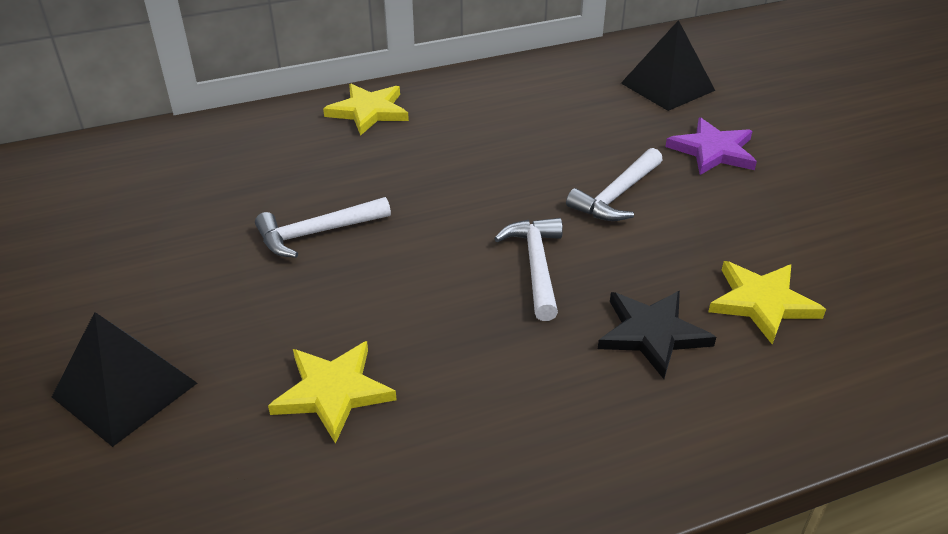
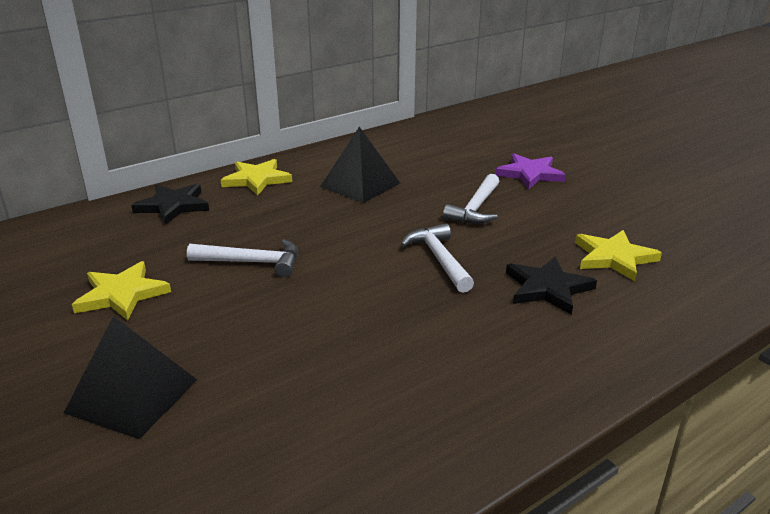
camera: 15 degrees left, 10 degrees down
(260, 137) = (173, 206): none -> black star
(317, 233) = (252, 262): white hammer -> white hammer turned 135 degrees counterclockwise
(333, 392) = (318, 366): yellow star -> yellow star (122, 294)
(667, 87) = (477, 141): black pyramid -> black pyramid (360, 185)

